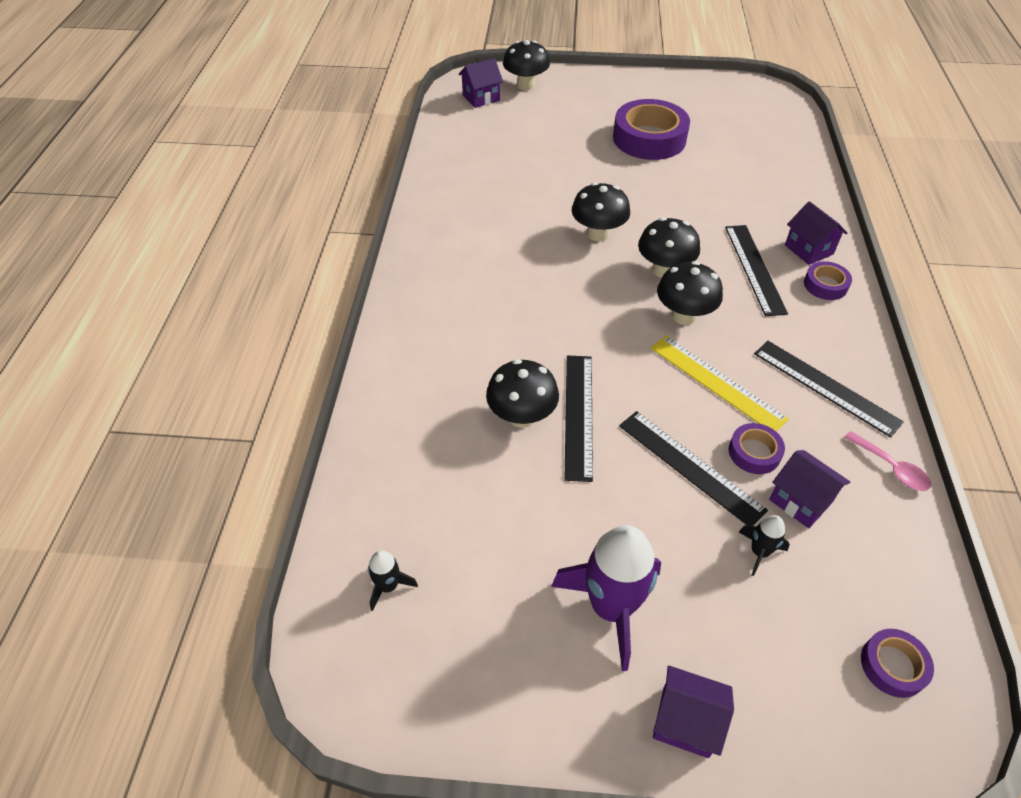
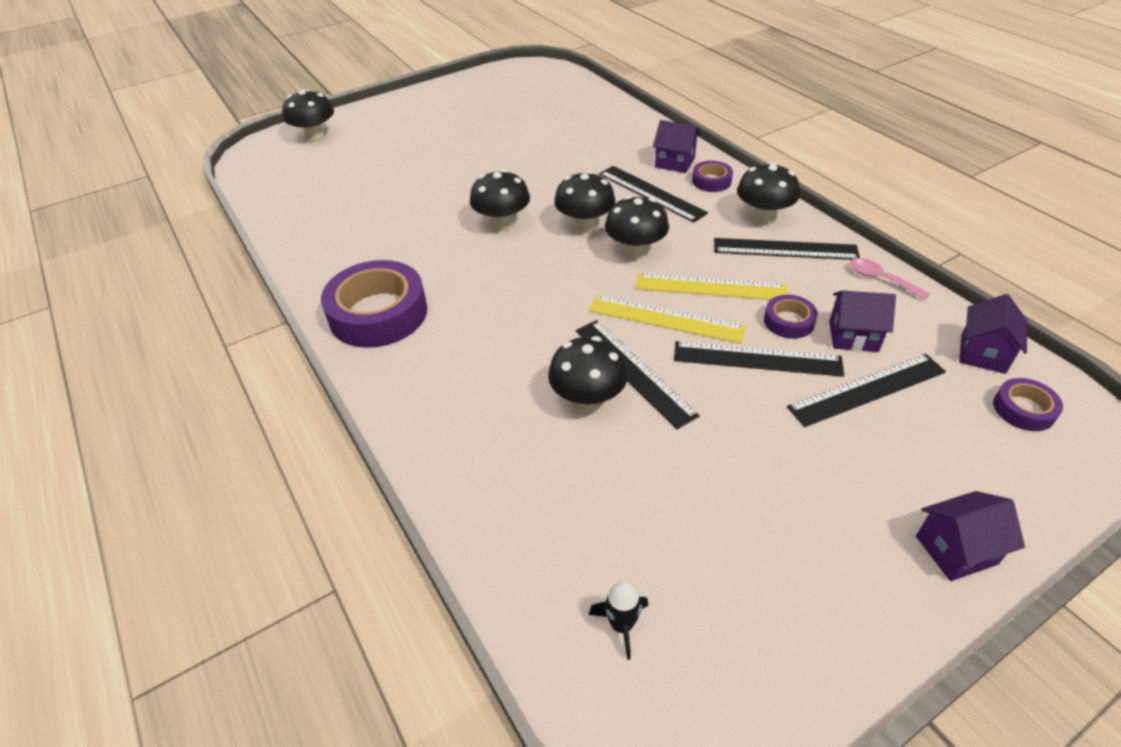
camera: 35 degrees left, 5 degrees down
(481, 98) = (280, 163): purple house -> purple house (983, 353)
(611, 607) = (816, 504): purple rocket -> none
(649, 138) = (471, 136): purple tape -> purple tape (378, 313)
(649, 388) = (666, 319): none -> yellow ruler
(759, 552) = (867, 389): black rocket -> black ruler
(837, 346) = (763, 217): none -> black mushroom
(891, 467) = (881, 279): pink spoon -> pink spoon turned 150 degrees counterclockwise

